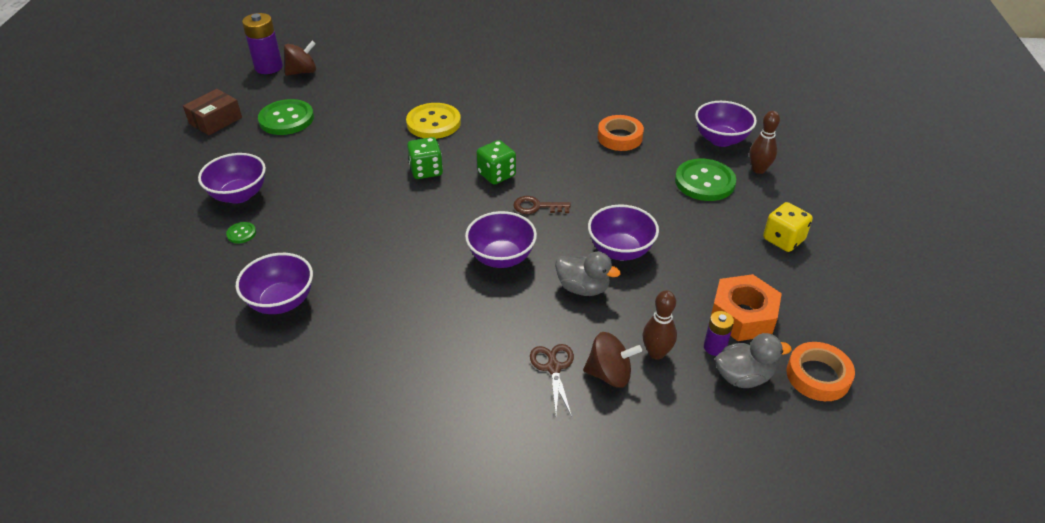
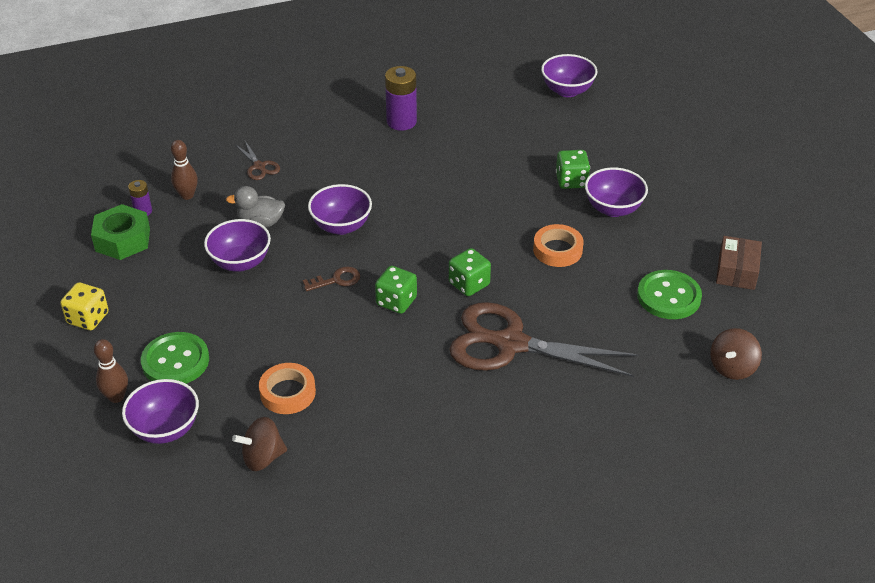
camera: 155 degrees right, 0 degrees up
(241, 233) = (571, 181): green button -> green dice
(268, 67) = (780, 361): purple battery -> purple battery (401, 122)
(281, 302) = (485, 148): purple bowl -> purple bowl (567, 91)
(433, 123) = (510, 344): yellow button -> brown scissors
(609, 374) = (217, 174): brown spinning top -> brown spinning top (262, 457)
(742, 315) = (123, 240): orange nut -> green nut
(743, 377) = (119, 199): grey duck -> none
(818, 376) = (62, 214): orange tape -> orange tape (557, 250)

